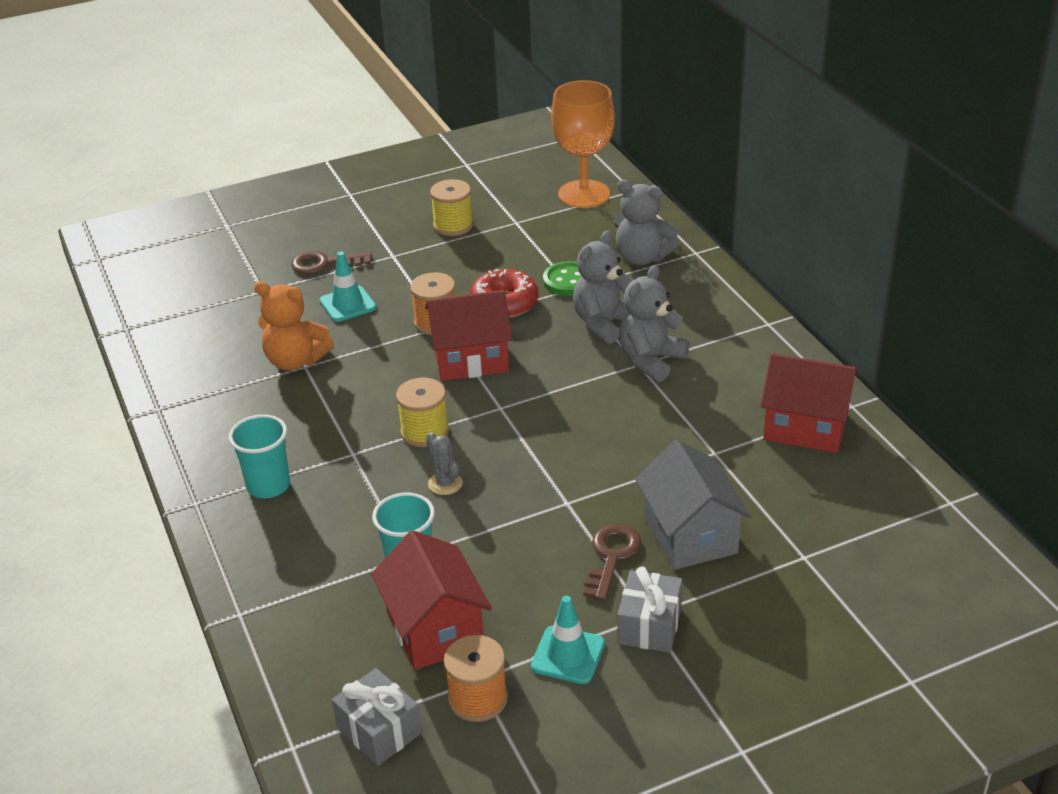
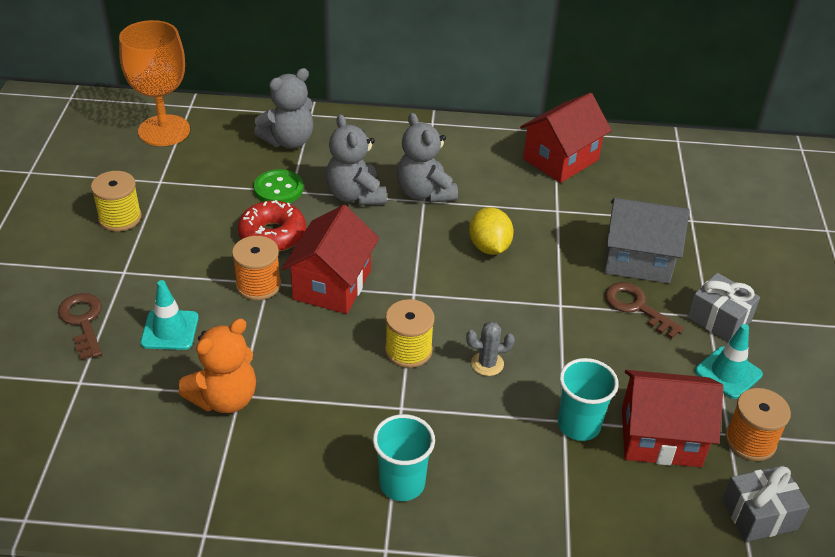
camera: 65 degrees left, 5 degrees up
(325, 263) = (83, 321): brown key -> brown key turned 135 degrees clockwise
(609, 428) = (489, 247): none -> yellow lemon

